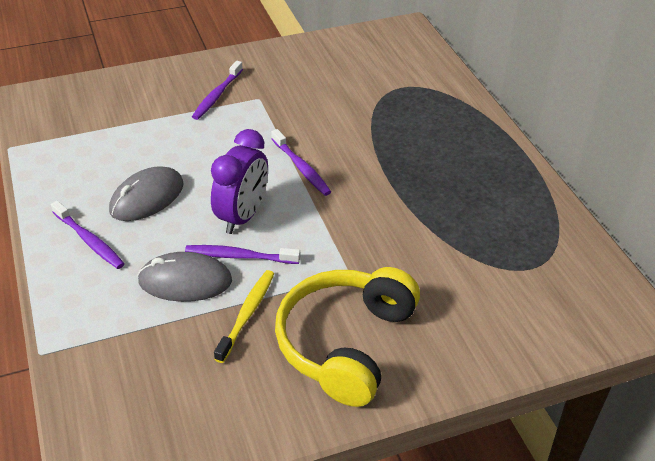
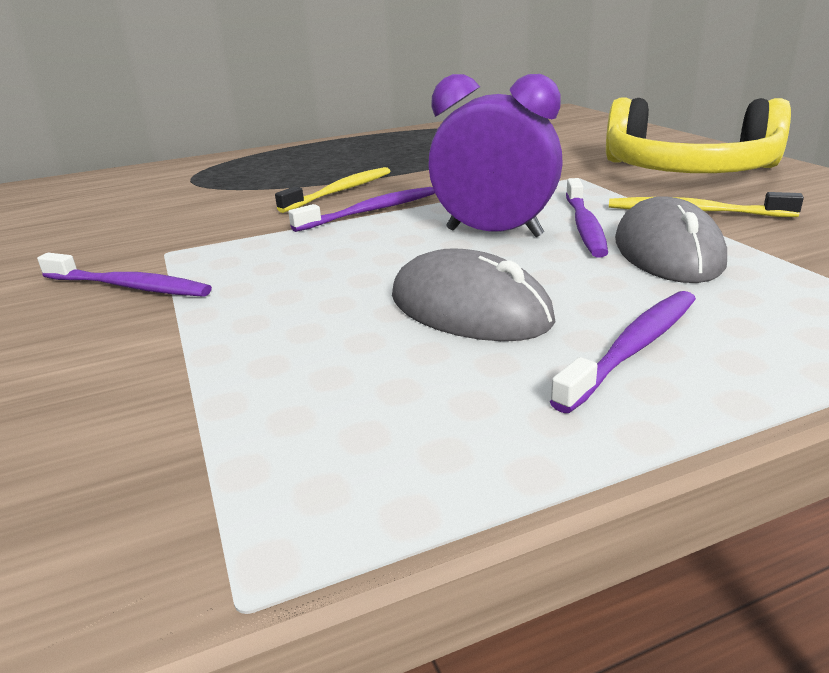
camera: 90 degrees left, 15 degrees down
(350, 154) = (340, 191): none -> yellow toothbrush

